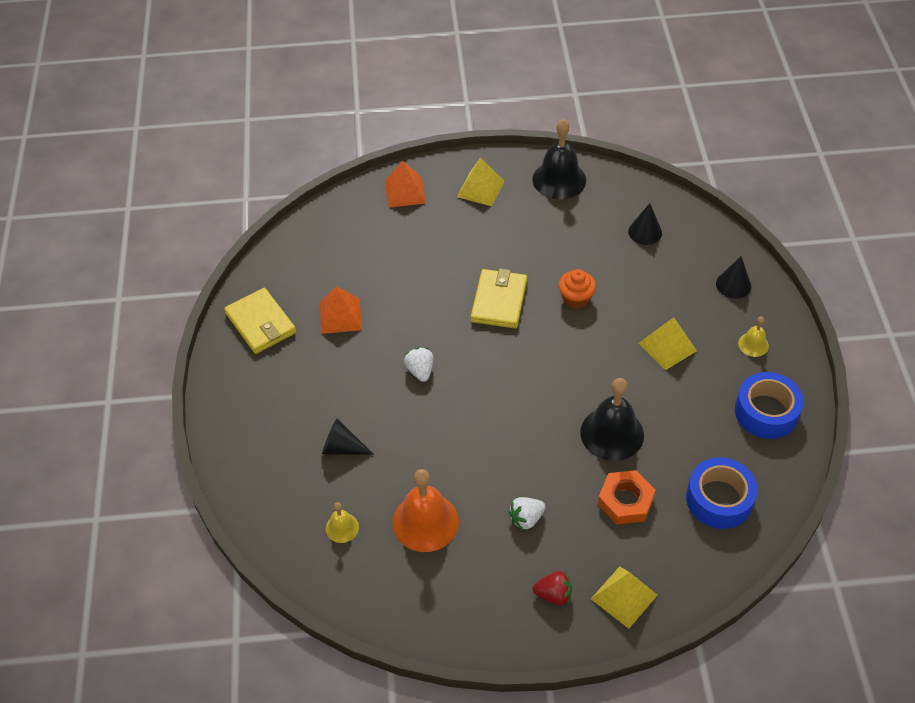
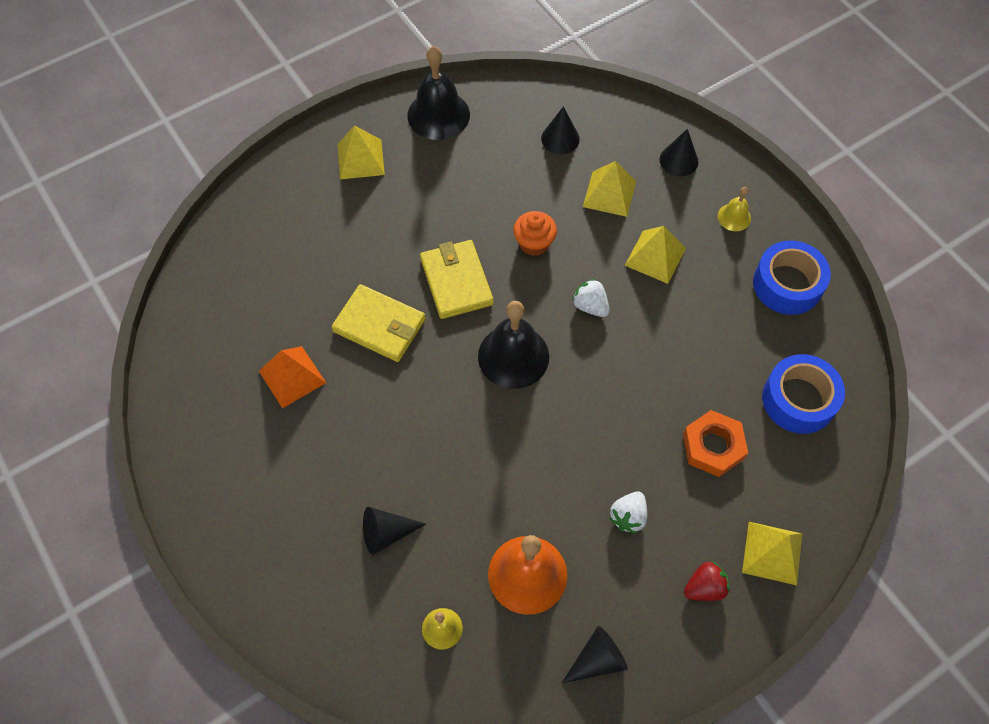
camera: 30 degrees left, 10 degrees up
(261, 323) = (204, 428): yellow wallet -> yellow wallet (379, 326)
(405, 192) = (279, 196): orange pyramid -> none
(420, 371) = (419, 401): white strawberry -> white strawberry (590, 306)
(440, 603) = (597, 660): none -> black cone
(612, 433) = (657, 378): black bell -> black bell (513, 356)
(659, 287) = (609, 193): none -> yellow pyramid

